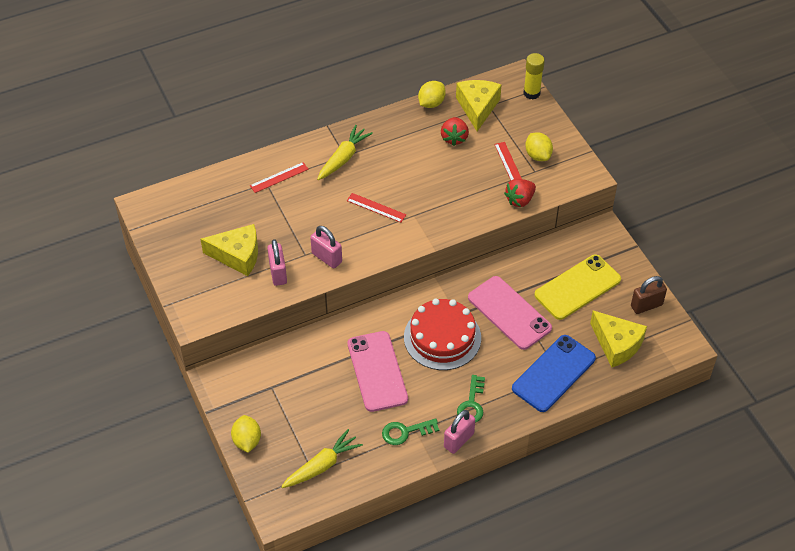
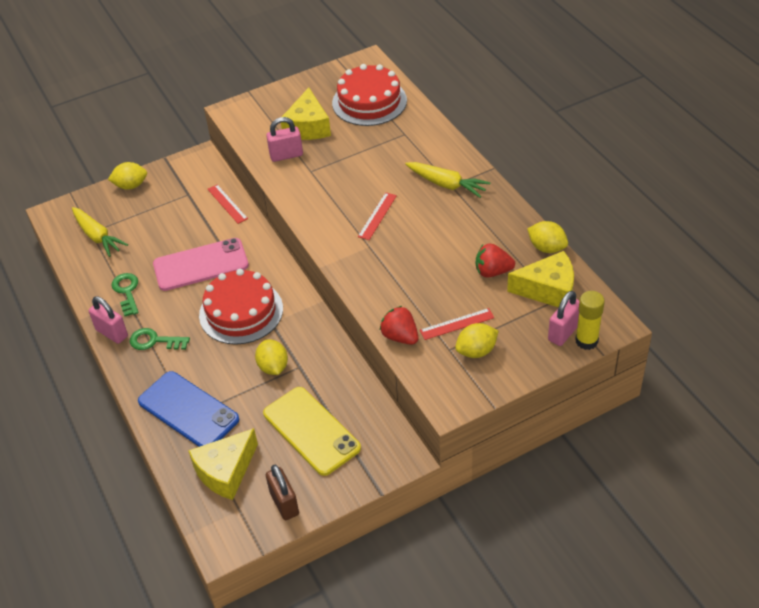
camera: 90 degrees right, 5 degrees down
(210, 206) = (369, 102): none -> red cake
(279, 177) = (412, 141): red ruler -> red ruler (227, 204)
(327, 258) = (306, 186): pink padlock -> pink padlock (563, 332)
(509, 313) = (273, 367): pink phone -> yellow lemon

